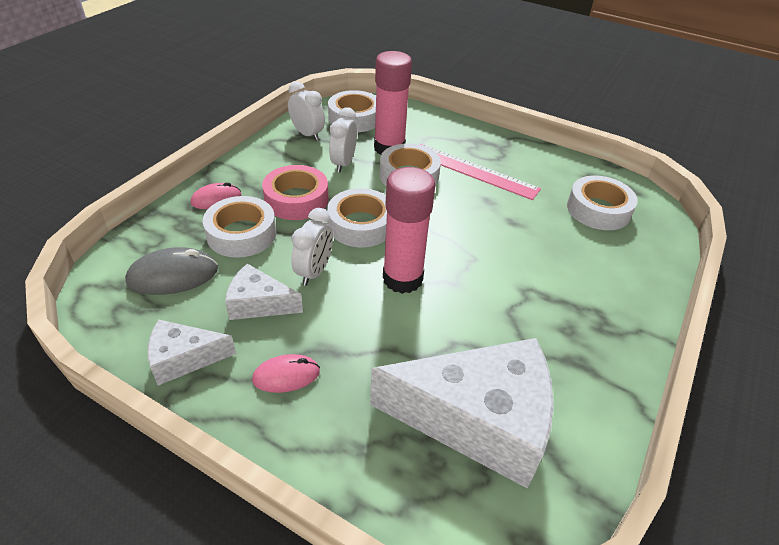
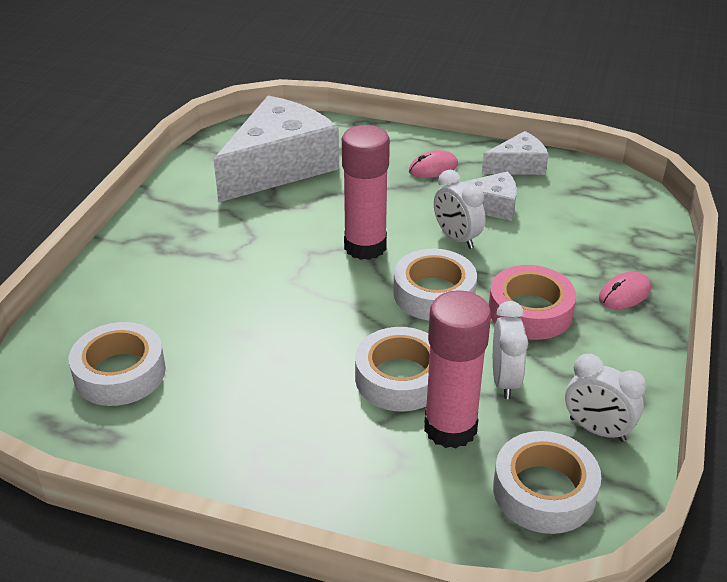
camera: 170 degrees right, 5 degrees down
(173, 275) = (586, 214): grey mouse -> none
(241, 234) = (558, 260): white tape -> none
(314, 272) = (456, 238): white clock -> white clock turned 45 degrees counterclockwise
(473, 171) = (304, 407): pink ruler -> none
(478, 420) = (279, 166): white cheese -> white cheese turned 135 degrees clockwise

